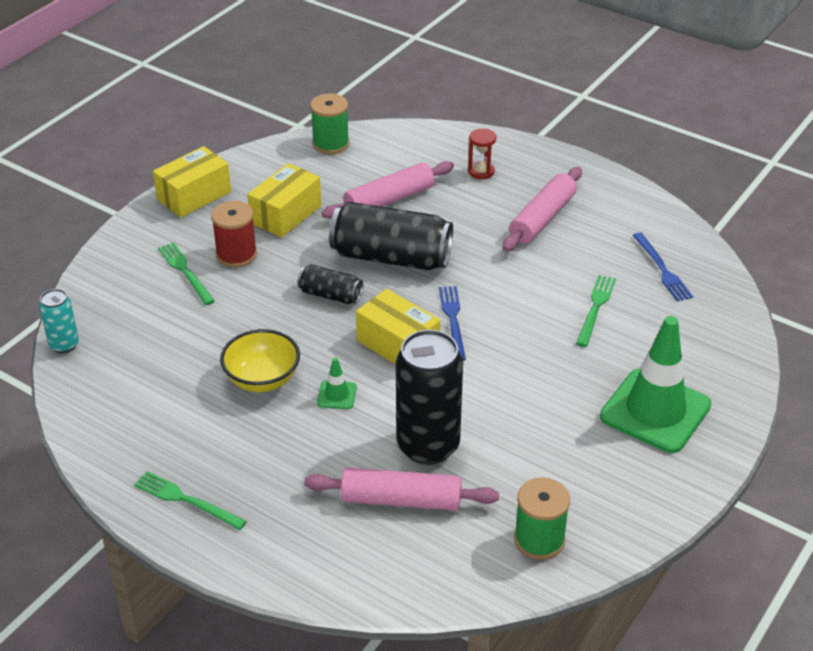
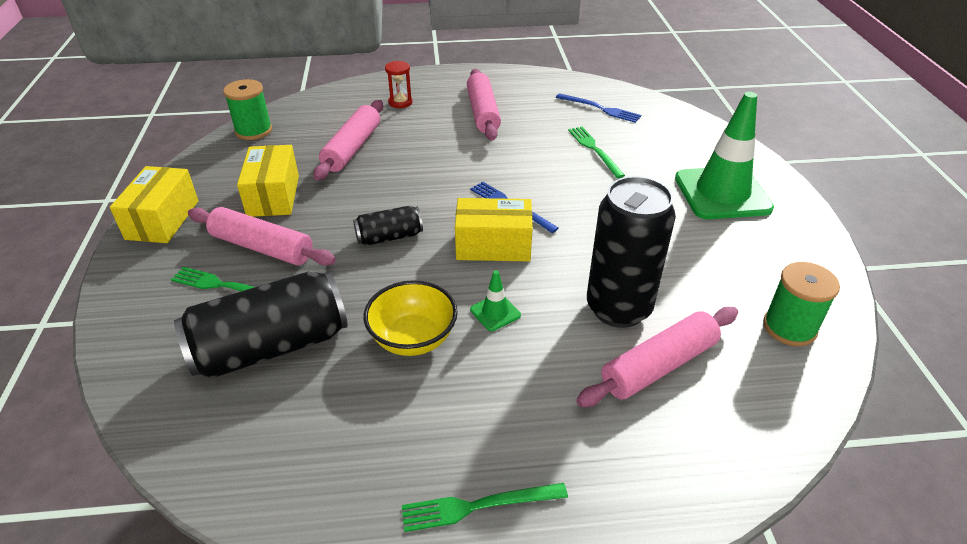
camera: 40 degrees left, 0 degrees up
(64, 345) = (153, 430): turquoise can -> none
(236, 255) = (262, 247): red spool -> pink rolling pin
(391, 257) = (405, 186): black can -> black can (271, 347)

